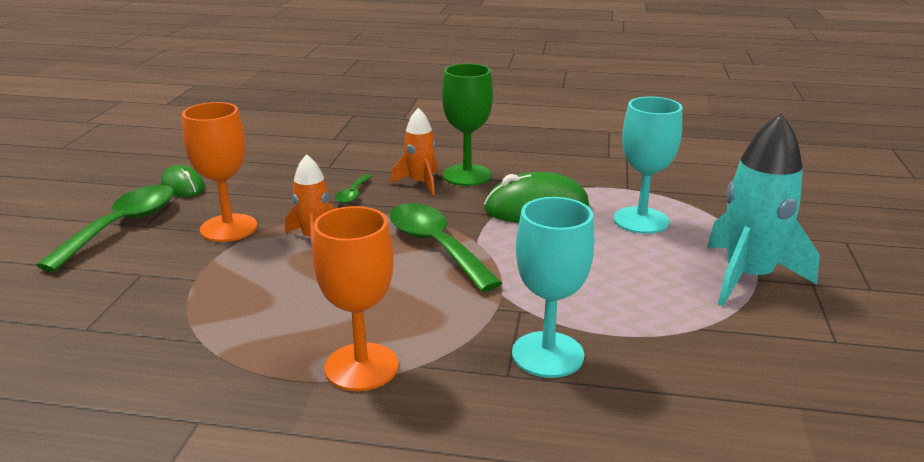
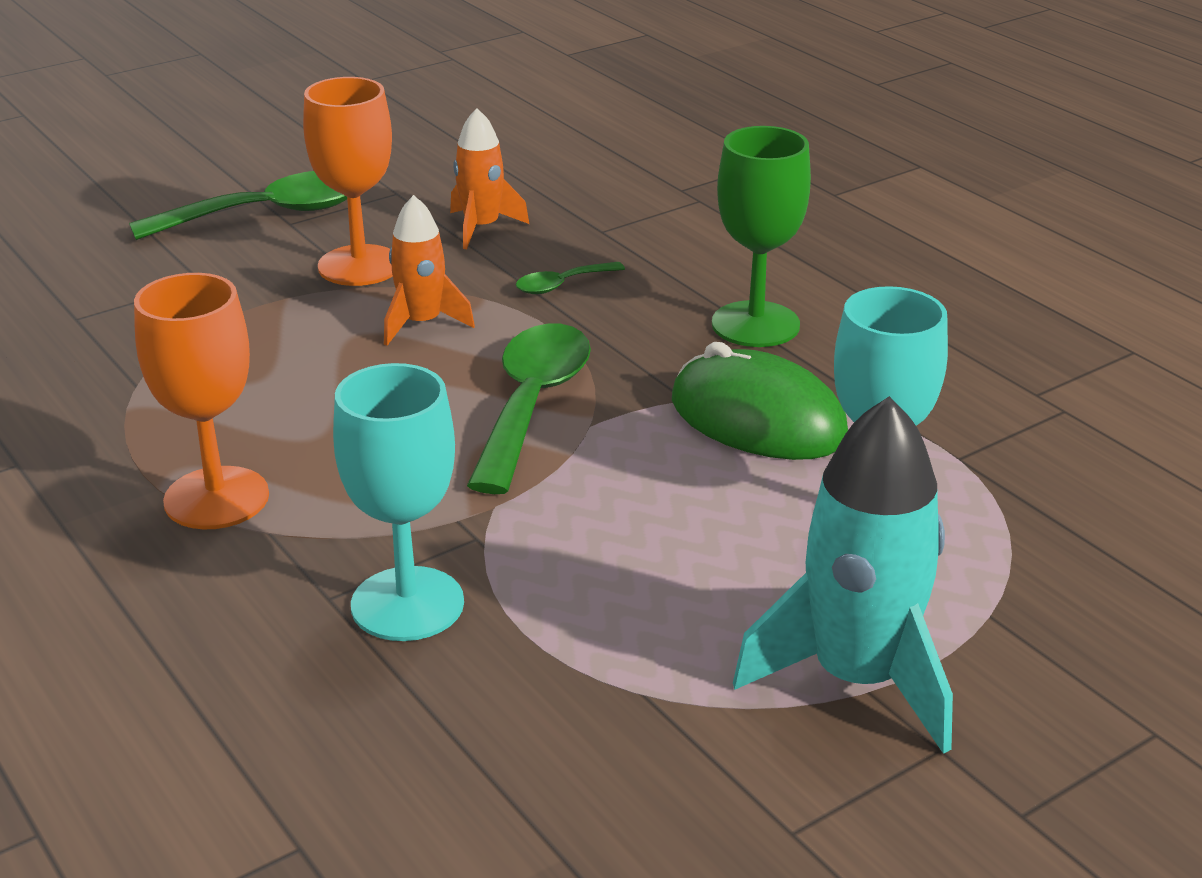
camera: 45 degrees right, 5 degrees up
(183, 186) = (401, 187): green mouse -> none
(420, 183) = (671, 308): orange rocket -> orange rocket (481, 228)

